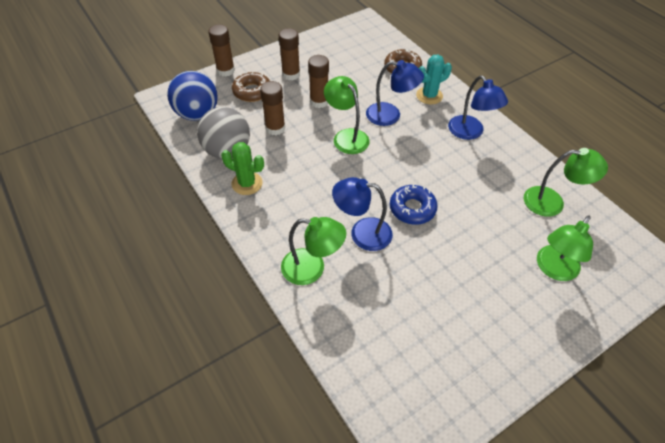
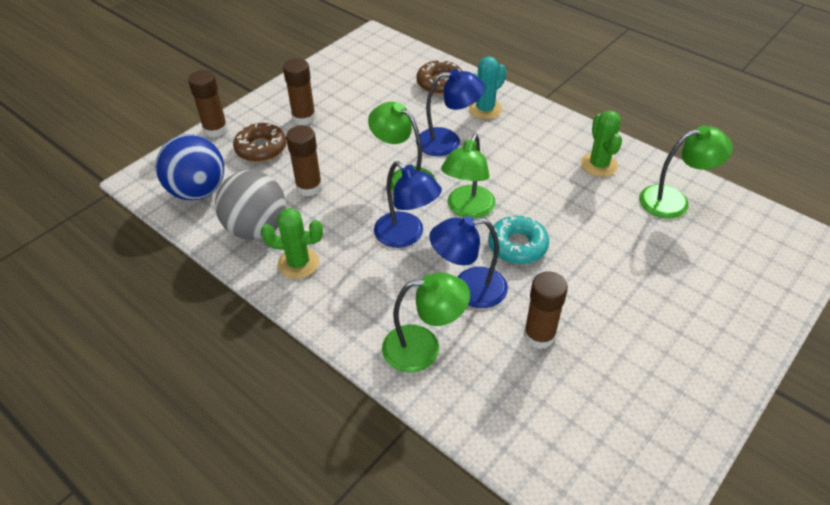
camera: 15 degrees left, 5 degrees down
(319, 101) = (352, 143): brown glue stick -> brown glue stick (539, 335)
(412, 209) = (517, 245): blue donut -> turquoise donut
(470, 132) = (550, 142): blue lamp -> blue lamp (406, 236)
(502, 159) = (599, 165): none -> green cactus
(553, 269) = (706, 276): green lamp -> green lamp (467, 209)

